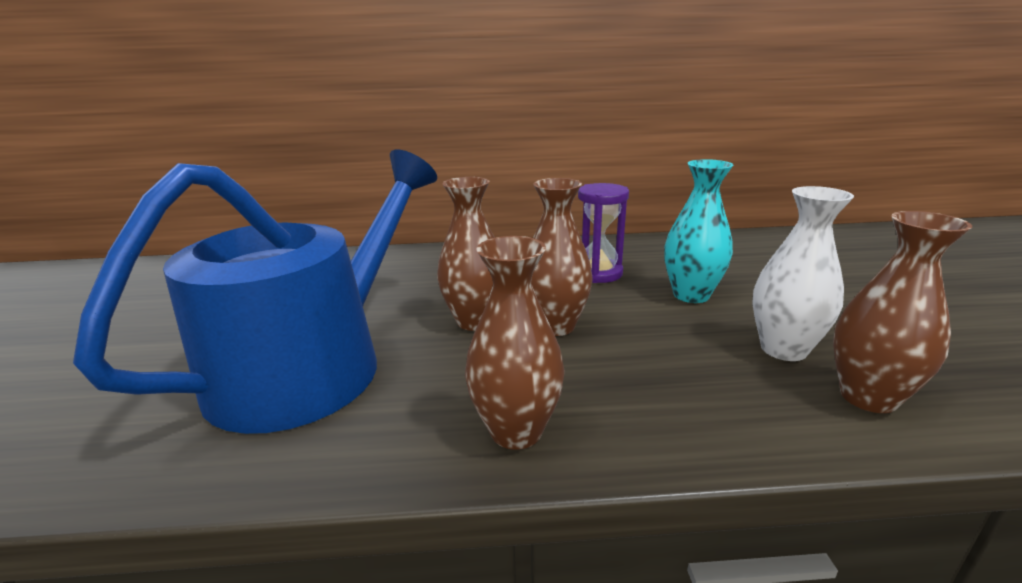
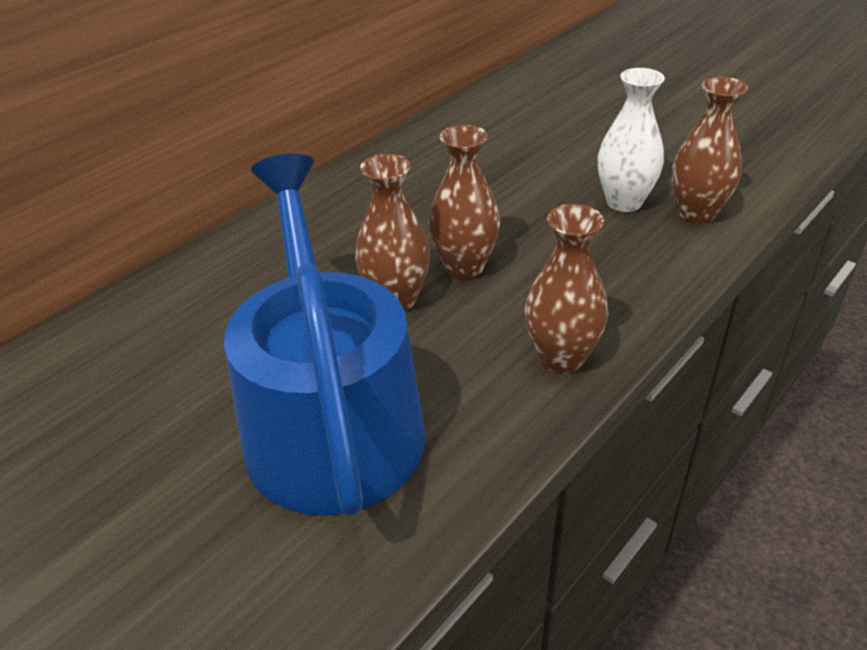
camera: 45 degrees left, 15 degrees up
(599, 273) = (420, 196): purple hourglass -> none
(691, 295) = (516, 184): turquoise vase -> none

